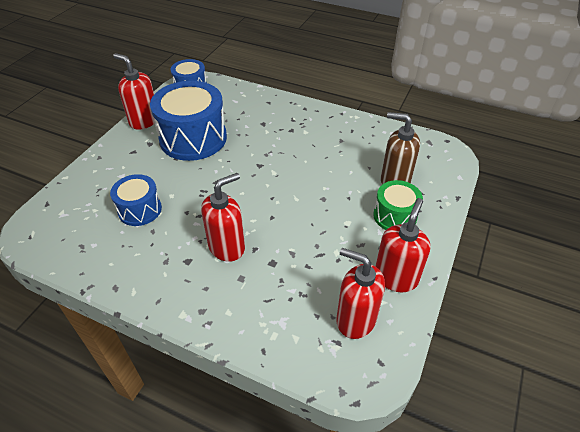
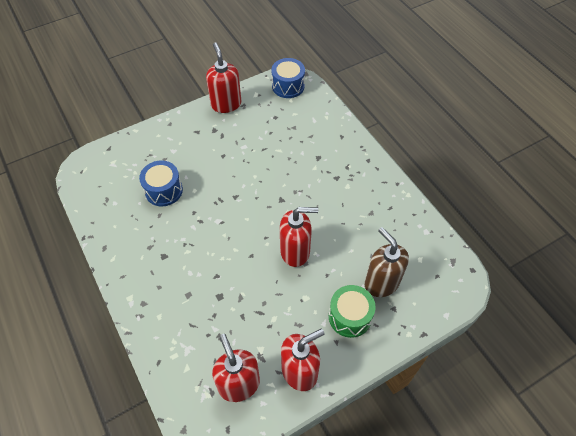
camera: 35 degrees right, 10 degrees up
(193, 138) = (250, 143): blue drum -> none
(227, 247) = (198, 261): red soap dispenser -> red soap dispenser (295, 251)

